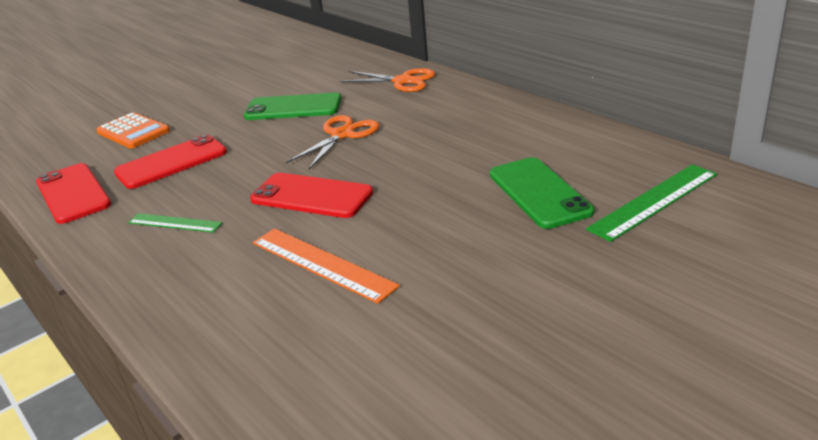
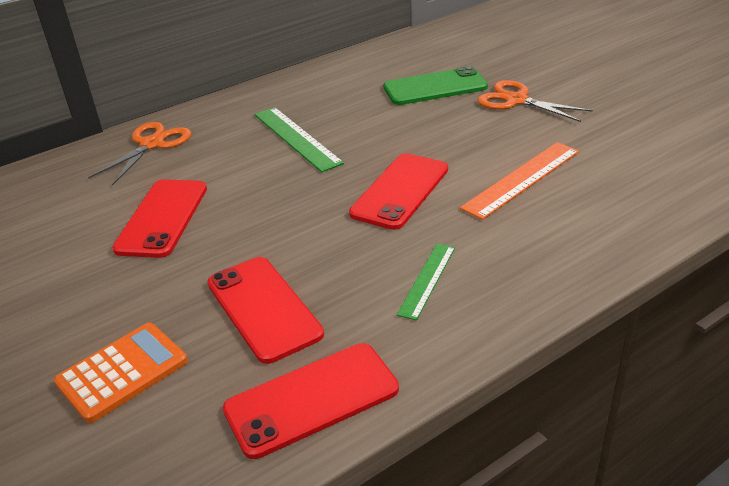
camera: 85 degrees left, 5 degrees up
(293, 108) = (162, 218): green phone -> red phone
(342, 135) = (268, 179): orange scissors -> orange scissors (516, 100)
(654, 201) = (461, 52): green ruler -> green ruler (297, 138)

